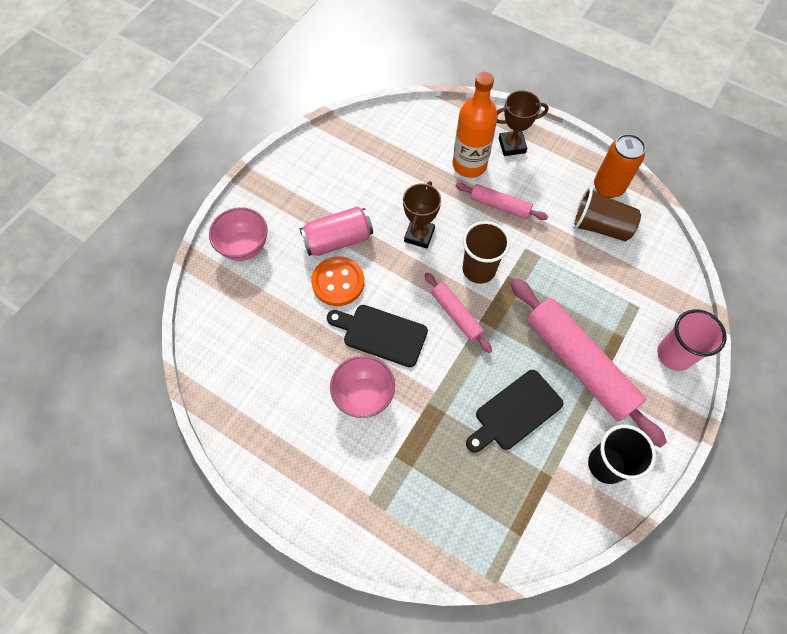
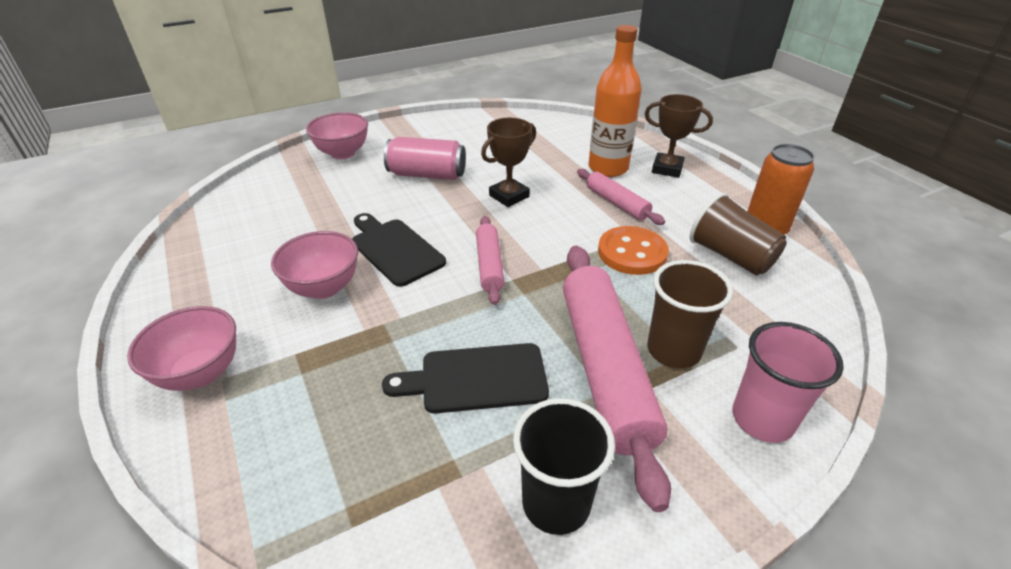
camera: 30 degrees right, 25 degrees down
(338, 282) = (395, 200): orange button -> orange button (632, 253)
(351, 503) = (200, 373): none -> pink bowl
(479, 269) = (549, 240): brown cup -> brown cup (673, 350)

